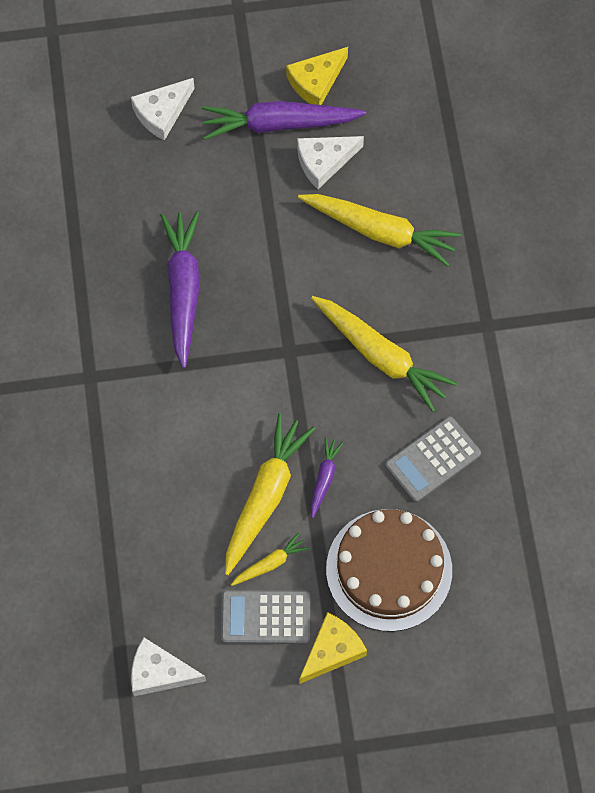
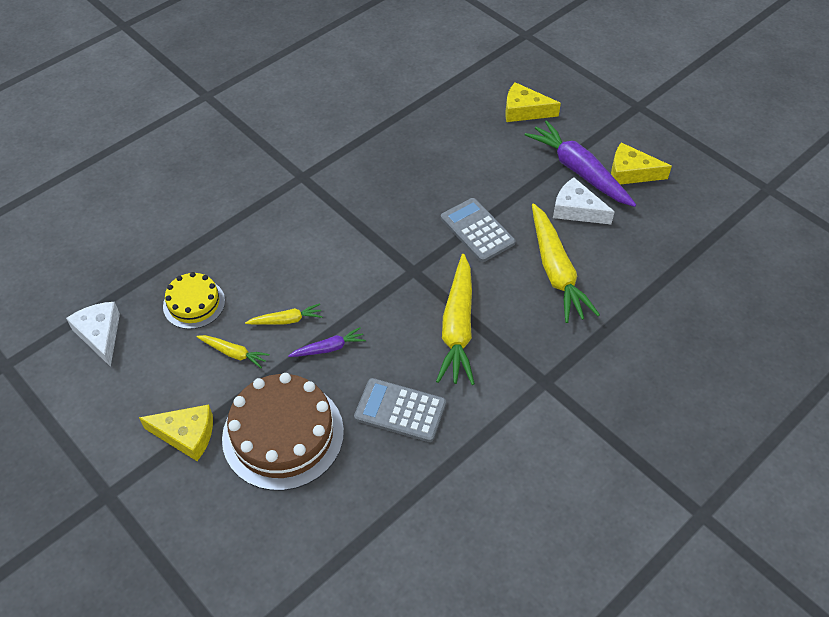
camera: 55 degrees right, 15 degrees down
(162, 113) = (524, 111): white cheese -> yellow cheese
(183, 290) = (407, 189): purple carrot -> none
(183, 568) = (194, 303): none -> yellow cake
(265, 496) = (286, 320): yellow carrot -> yellow carrot, size x0.49
(265, 617) = (187, 375): grey calculator -> grey calculator (477, 230)

